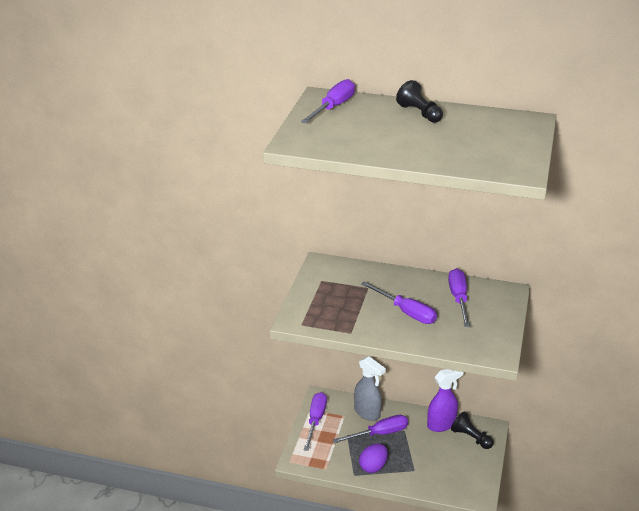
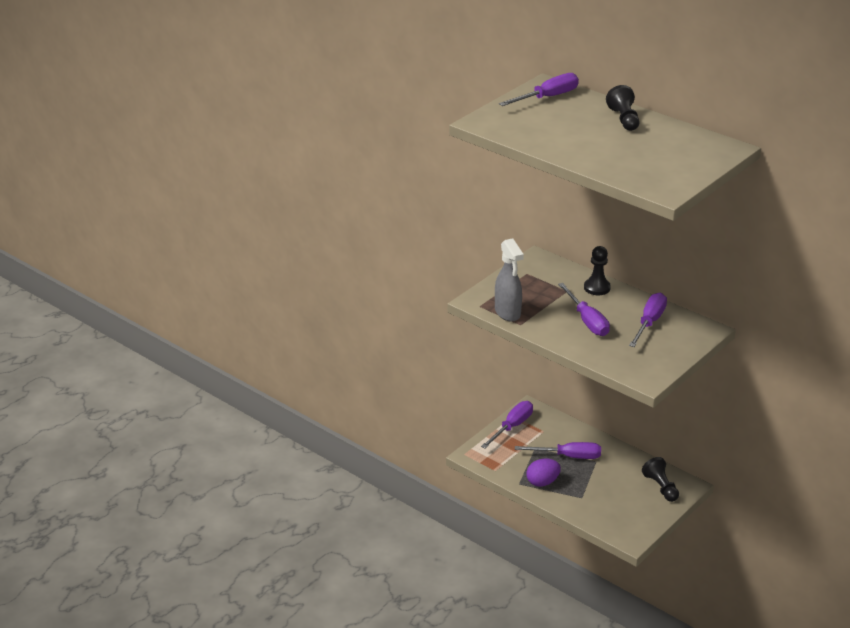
camera: 25 degrees right, 0 degrees up
(367, 413) = (568, 435): grey spray bottle -> grey spray bottle (507, 313)
(391, 278) = (597, 288): none -> black pawn
(441, 424) = (638, 467): purple spray bottle -> none

